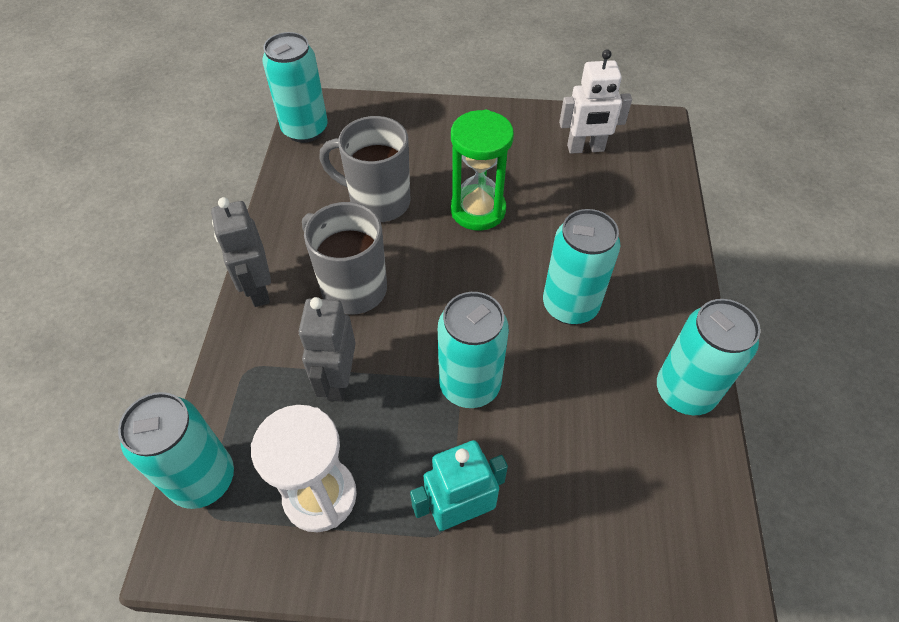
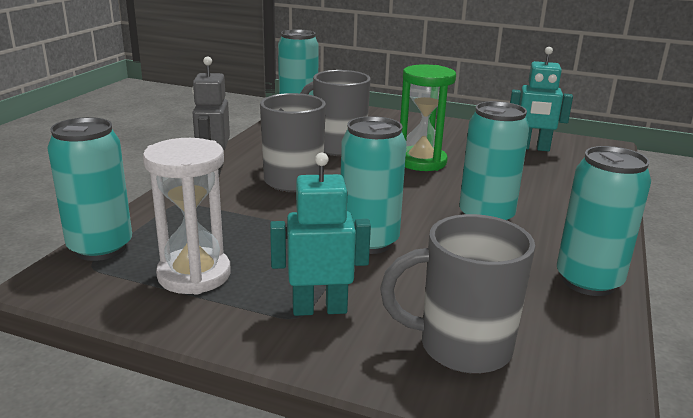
camera: 15 degrees right, 30 degrees down
(338, 381) = (250, 220): grey robot -> none
(585, 148) = (532, 148): white robot -> turquoise robot
(598, 529) = (461, 347): none -> grey mug

